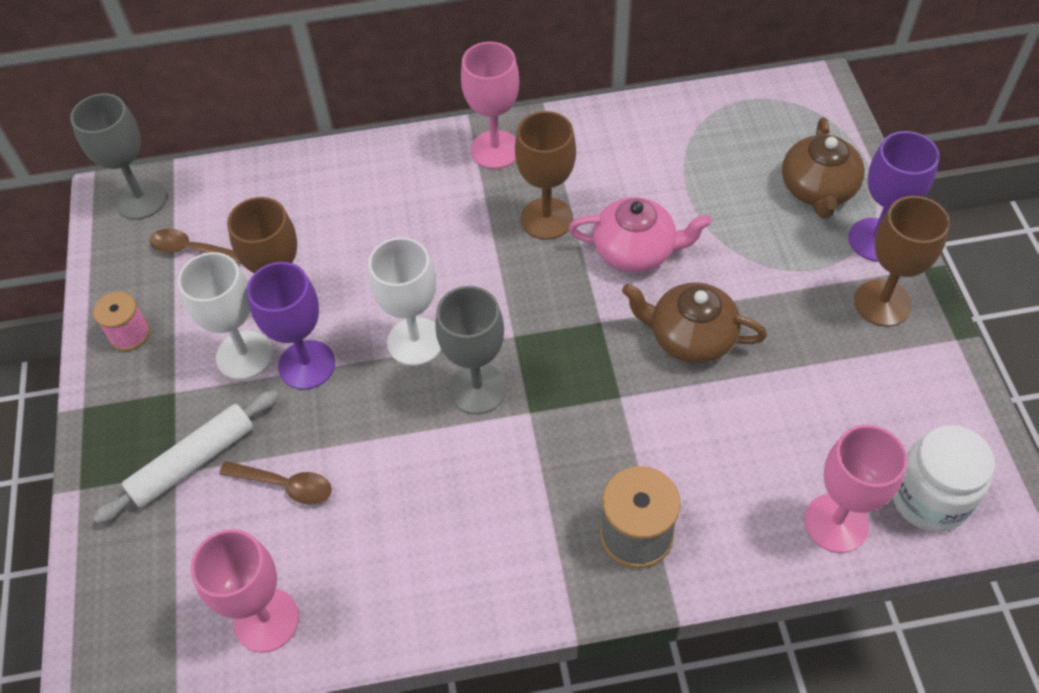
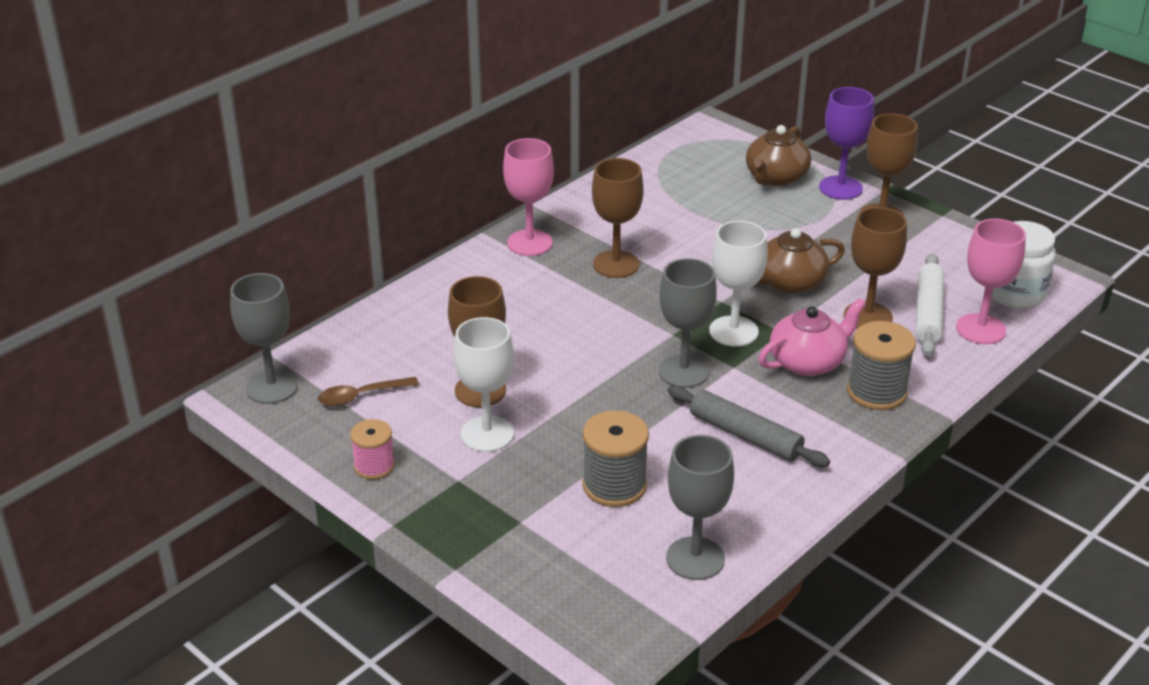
camera: 40 degrees left, 20 degrees down
(193, 461) = (527, 508): white rolling pin -> white rolling pin (928, 312)
(266, 620) = (695, 558): pink goblet -> grey goblet
(285, 485) = (614, 485): brown spoon -> grey spool
(307, 365) = (543, 416): purple goblet -> none
(415, 341) = (607, 368): white goblet -> white goblet (733, 331)
(454, 505) = (745, 436): none -> grey rolling pin
(635, 250) = (698, 255): pink teapot -> pink teapot (808, 362)
(728, 430) = (868, 317): none -> brown goblet
(818, 189) = (776, 177): brown teapot -> brown teapot turned 60 degrees clockwise

